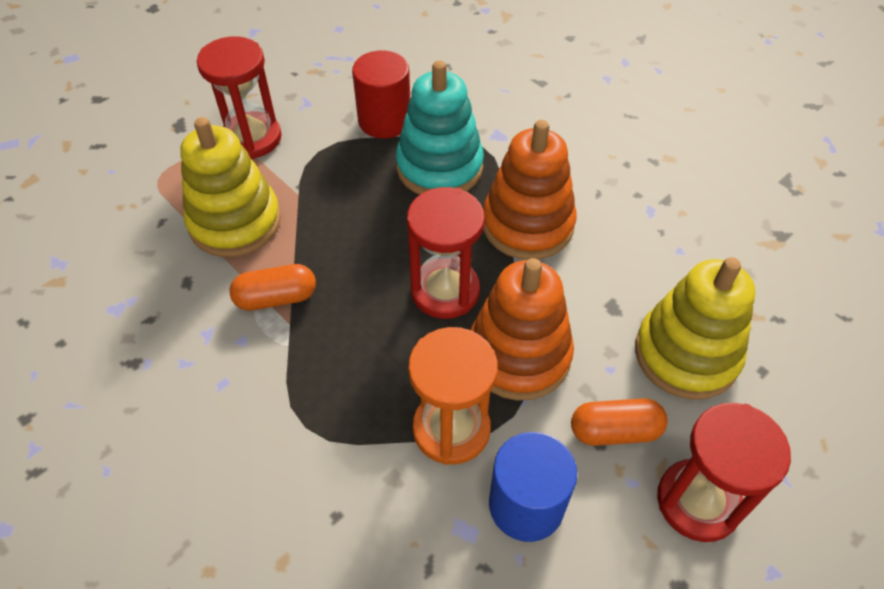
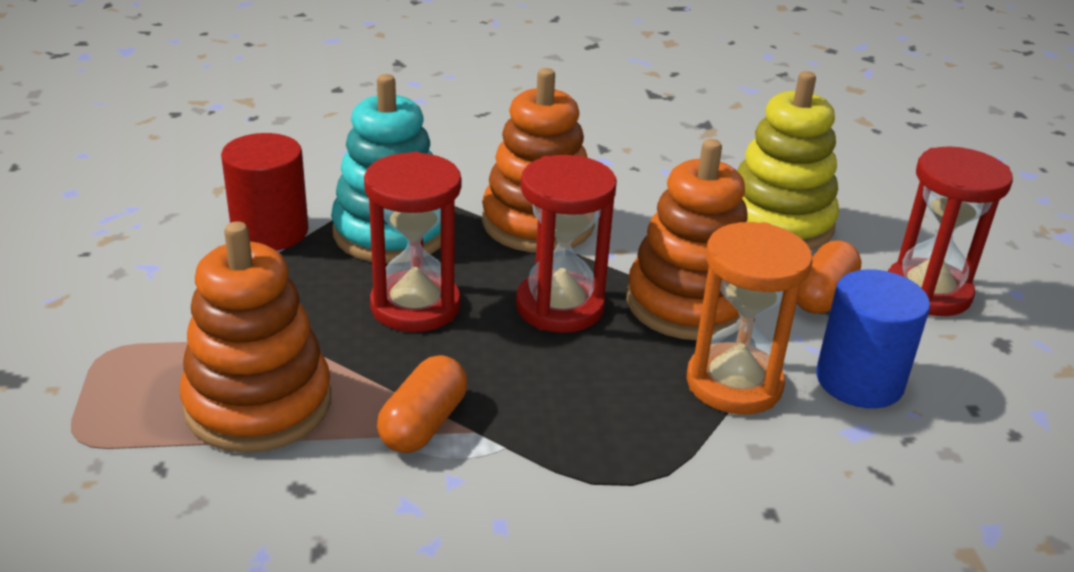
camera: 55 degrees left, 20 degrees down
(235, 222) = (258, 404): yellow stacking toy -> orange stacking toy
(252, 138) = (139, 330): red hourglass -> red hourglass (415, 306)

